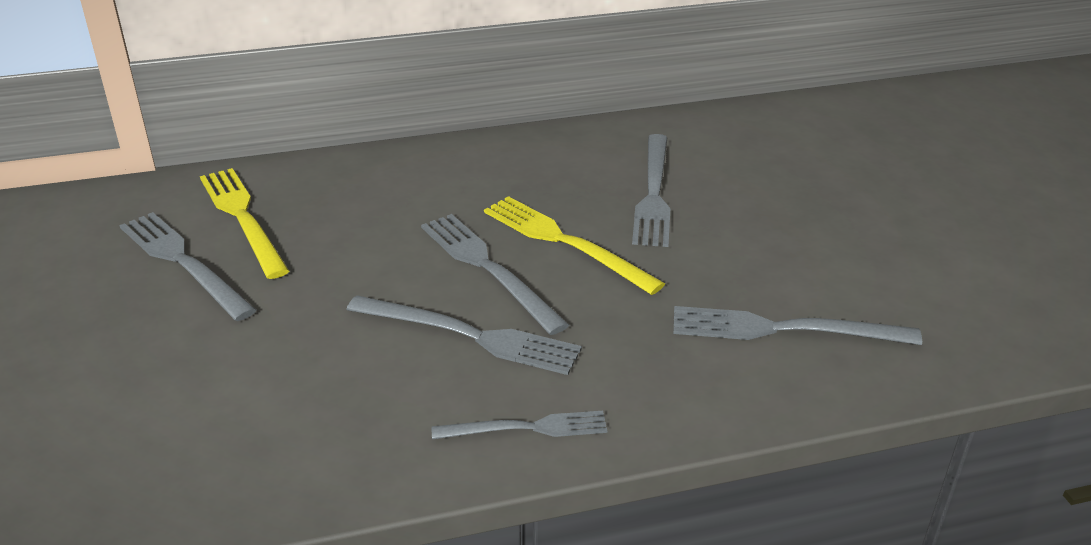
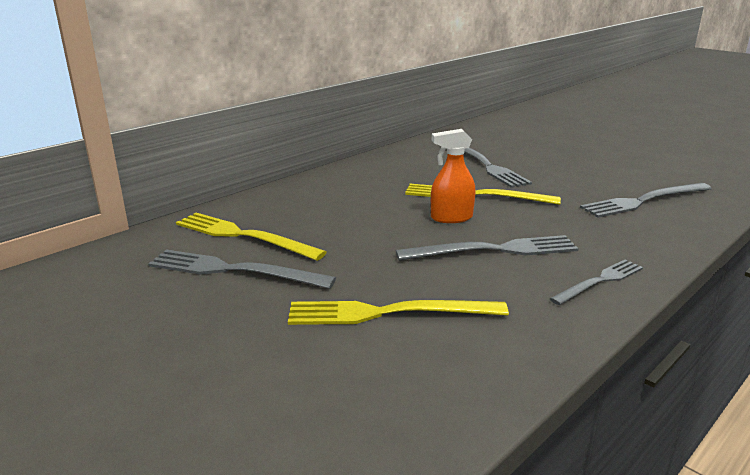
camera: 30 degrees left, 10 degrees down
(254, 374) = (388, 313): none -> yellow fork
(488, 268) = (451, 218): grey fork -> orange spray bottle

